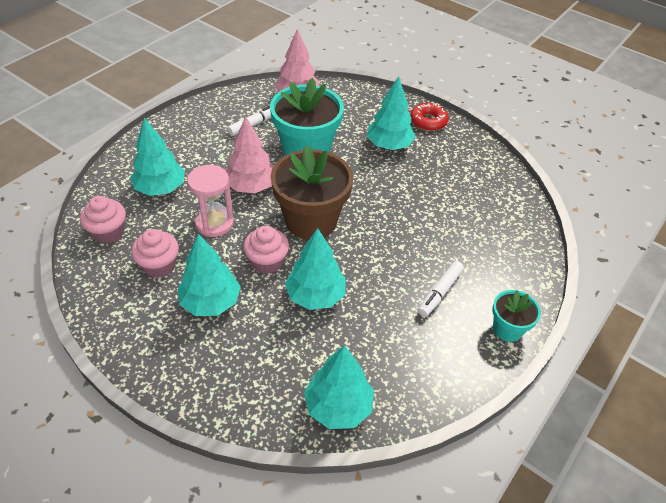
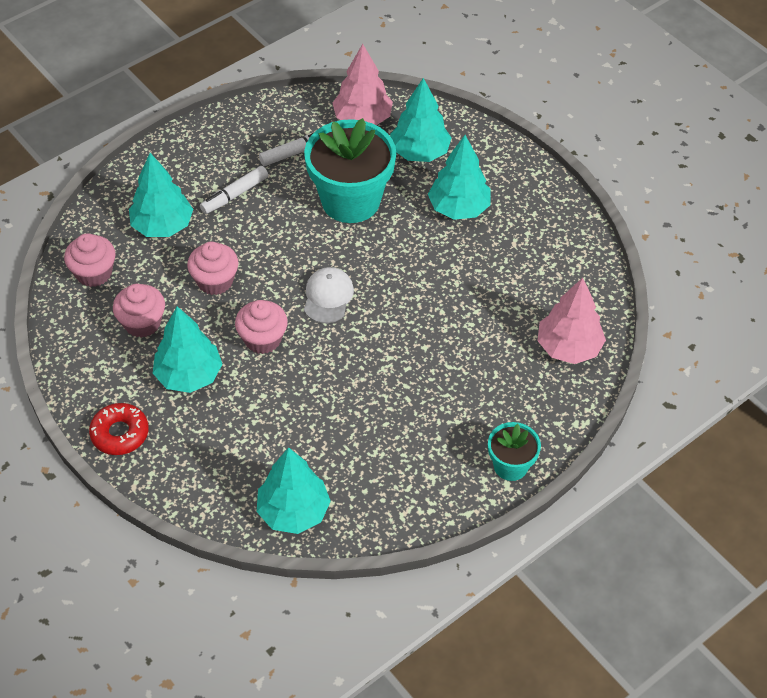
camera: 15 degrees right, 5 degrees up
(214, 223) = (215, 281): pink hourglass -> pink cupcake
(251, 186) = (269, 240): pink tree -> pink tree (568, 347)
(311, 221) = (328, 297): brown flower pot -> white cap
(315, 296) = (305, 389): turquoise tree -> turquoise tree (419, 152)
(428, 121) = (523, 180): red donut -> red donut (120, 433)
(439, 292) = (449, 410): white marker -> white marker (234, 195)

